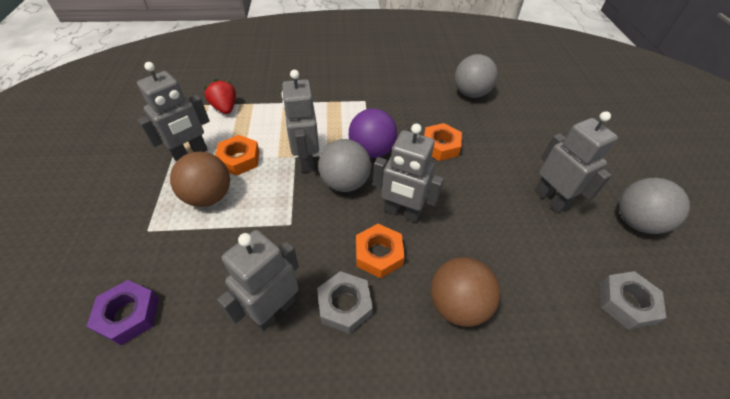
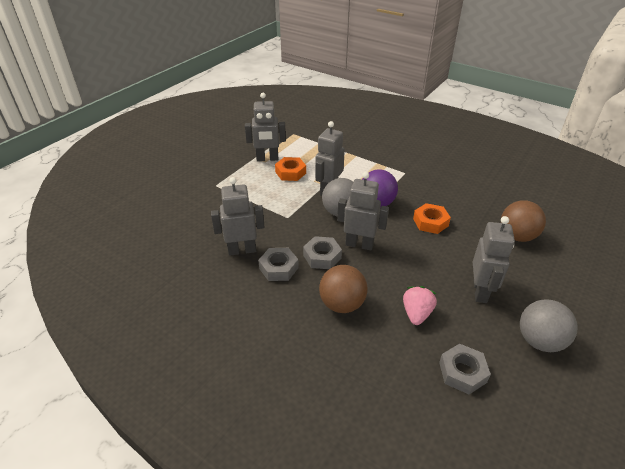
camera: 40 degrees right, 10 degrees down
(128, 315) = (179, 216): purple nut -> none
(209, 196) = (258, 184): brown ball -> brown ball (517, 236)
(225, 108) = (308, 142): red strawberry -> none
(378, 254) = (322, 256): orange nut -> grey nut
(401, 212) = (359, 244): grey robot -> grey robot turned 135 degrees clockwise
(470, 93) = (497, 201): grey ball -> none
(530, 263) = (416, 314): none -> pink strawberry

